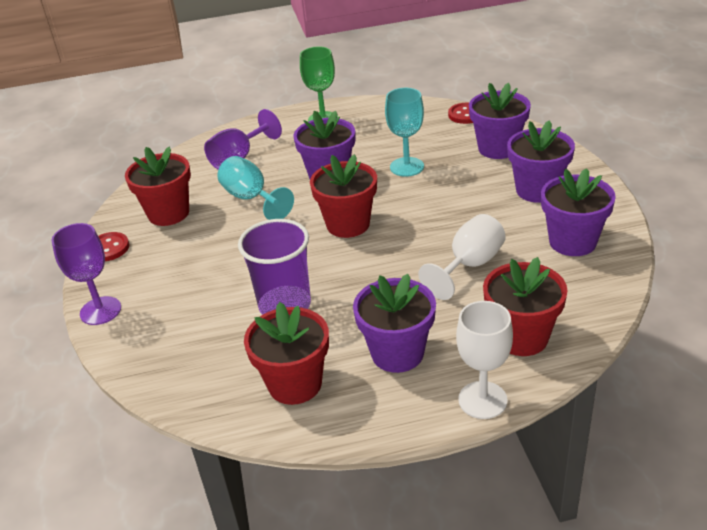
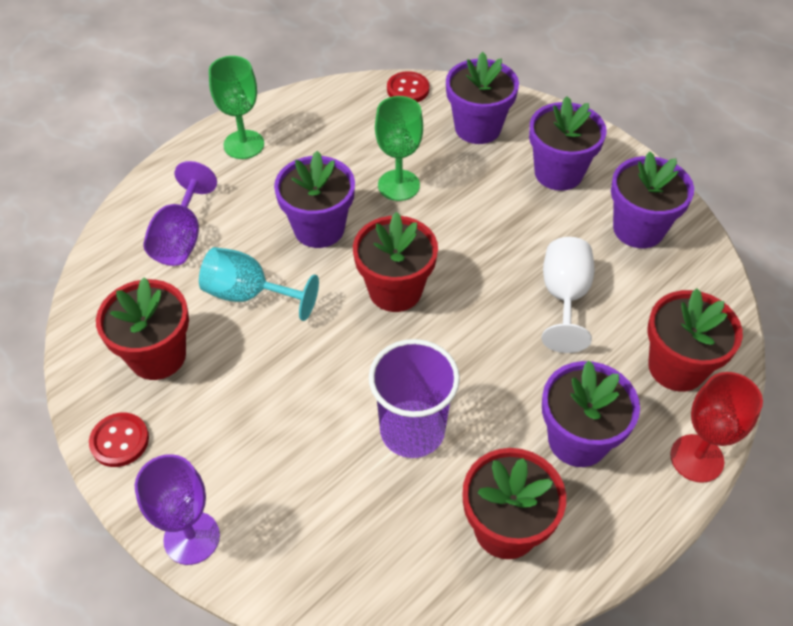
camera: 35 degrees left, 15 degrees up
(407, 167) = (398, 185): turquoise goblet -> green goblet
(482, 400) = (696, 458): white goblet -> red goblet

